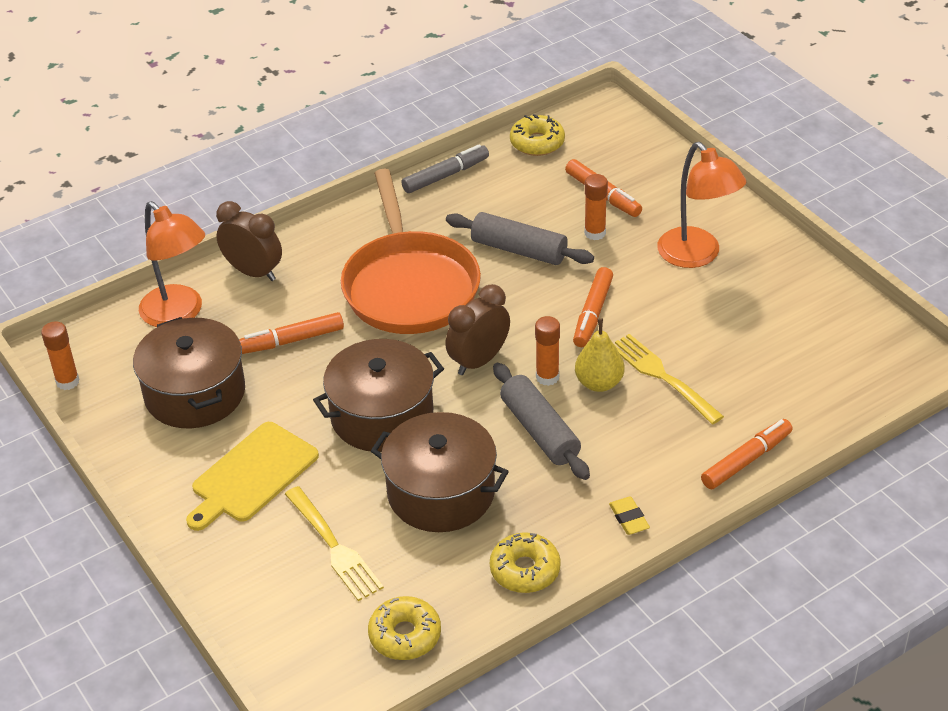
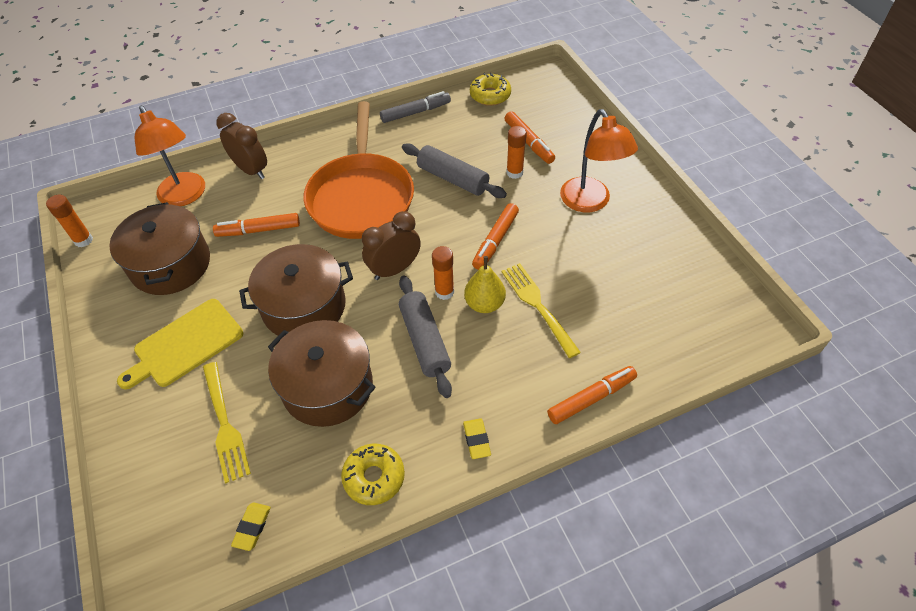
camera: 10 degrees right, 10 degrees up
(405, 635) = (252, 527): yellow donut -> yellow eraser

